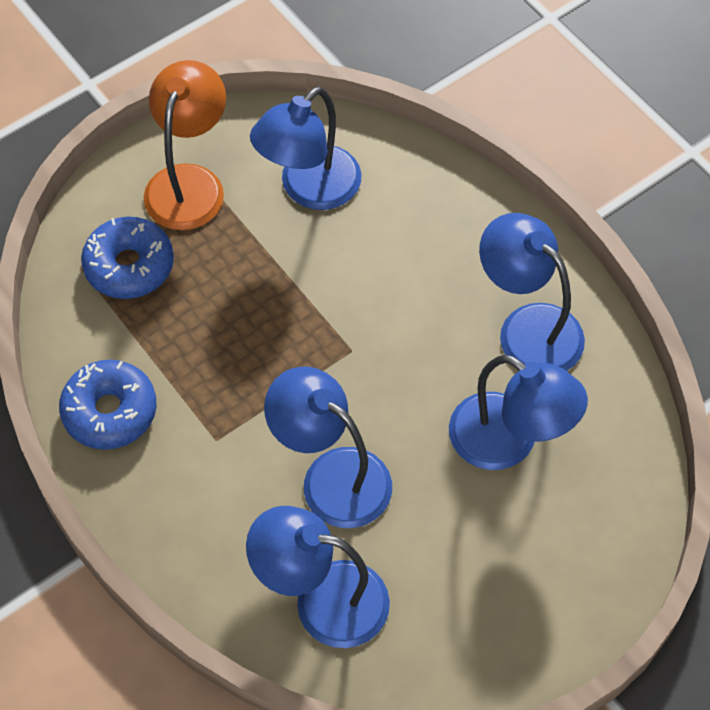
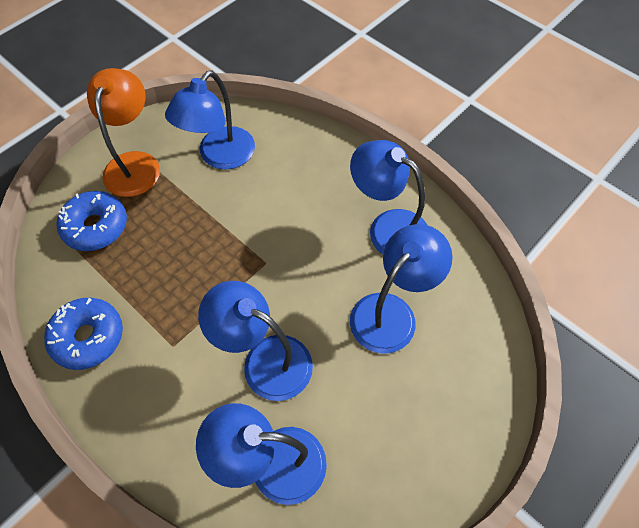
camera: 10 degrees left, 0 degrees up
(508, 442) = (391, 312): blue lamp -> blue lamp turned 75 degrees counterclockwise

